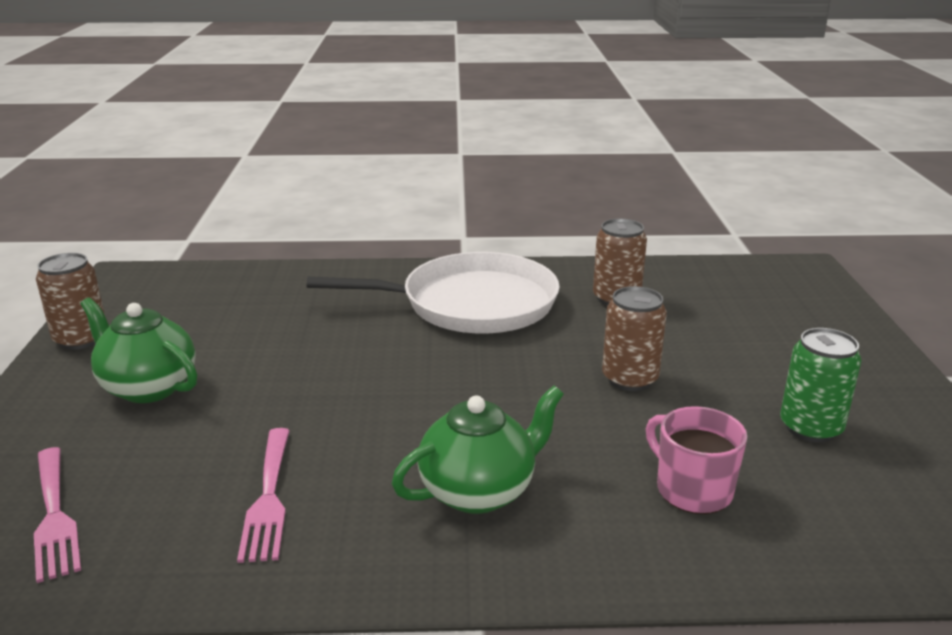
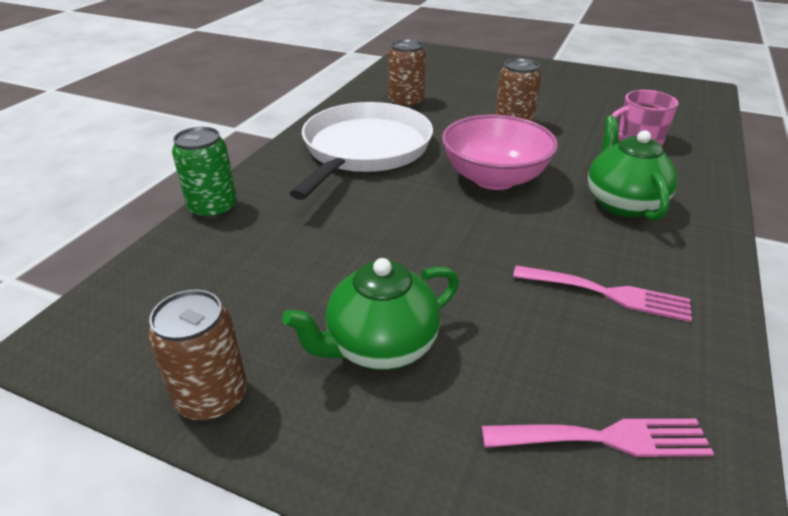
camera: 65 degrees left, 10 degrees up
(471, 389) = (494, 178): none -> pink bowl
(810, 428) = (589, 98): green can -> green can (213, 208)

